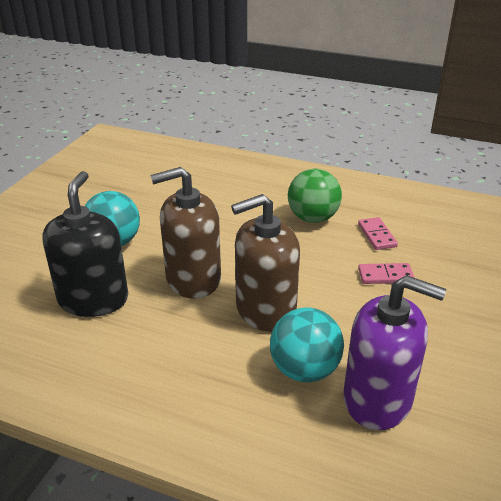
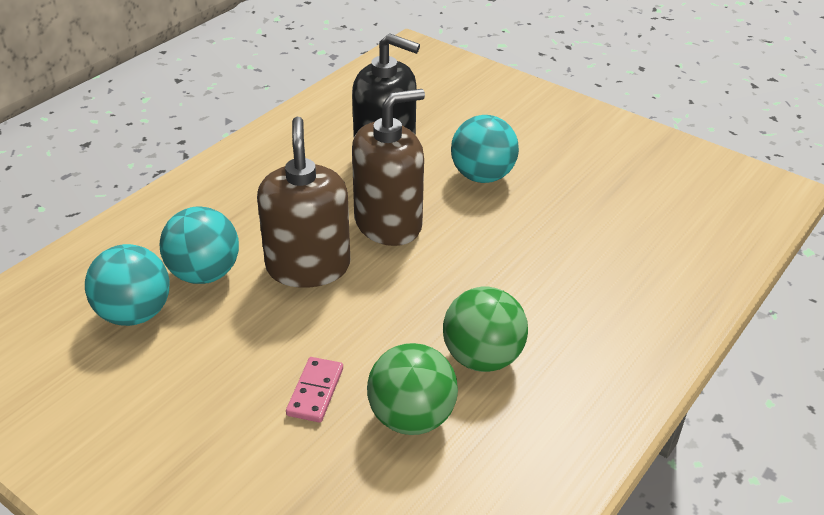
camera: 105 degrees right, 5 degrees up
(193, 279) = (388, 223): brown soap dispenser -> brown soap dispenser turned 60 degrees clockwise
(377, 235) = (411, 417): pink domino -> green ball
(377, 399) = (135, 314): purple soap dispenser -> turquoise ball

